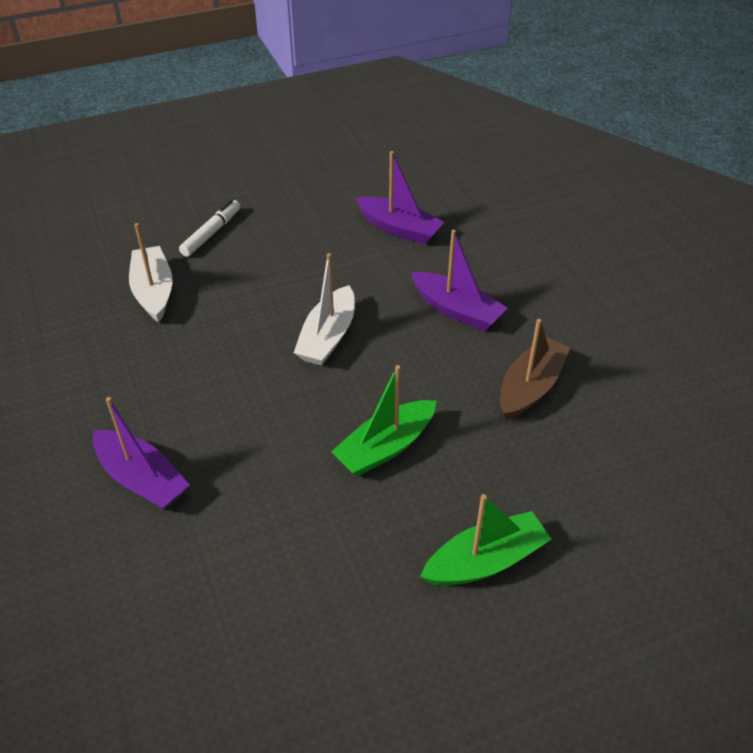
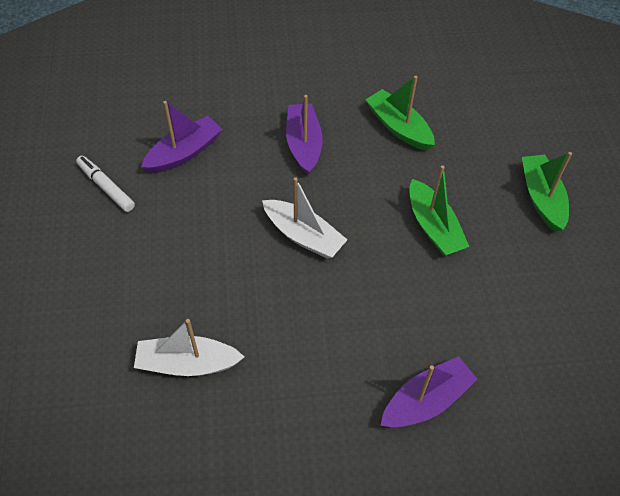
camera: 75 degrees left, 10 degrees up
(211, 233) = (118, 299): white marker -> white marker (106, 187)
(457, 310) = (303, 144): purple boat -> purple boat turned 60 degrees counterclockwise
(530, 387) = (398, 127): brown boat -> green boat

